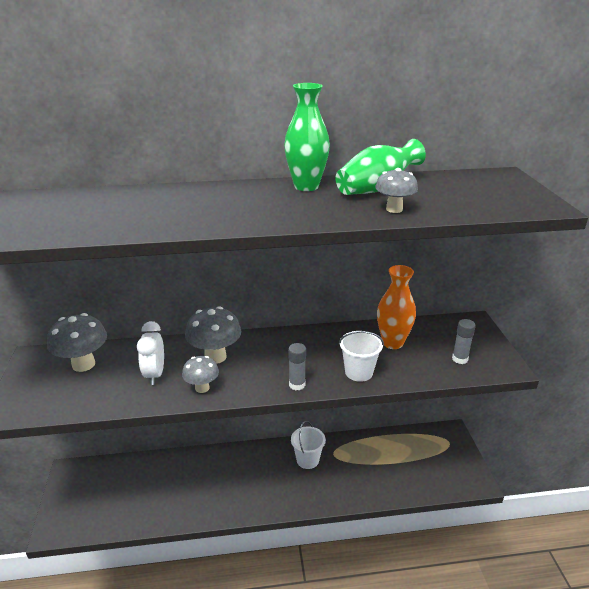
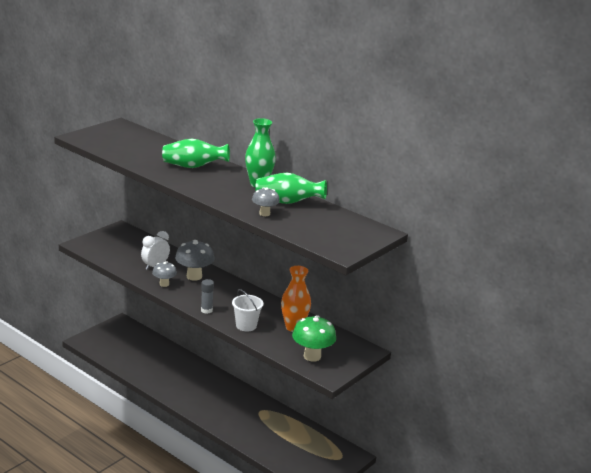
camera: 45 degrees right, 5 degrees down
(83, 364) = (134, 244): grey mushroom -> none
(198, 202) = (193, 167): none -> green vase
(307, 460) = (241, 402): white bucket -> none
(460, 359) = (312, 356): grey glue stick -> green mushroom

